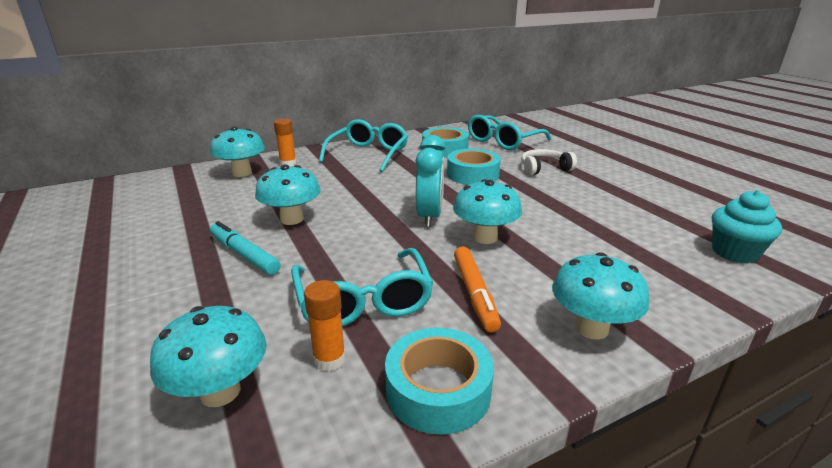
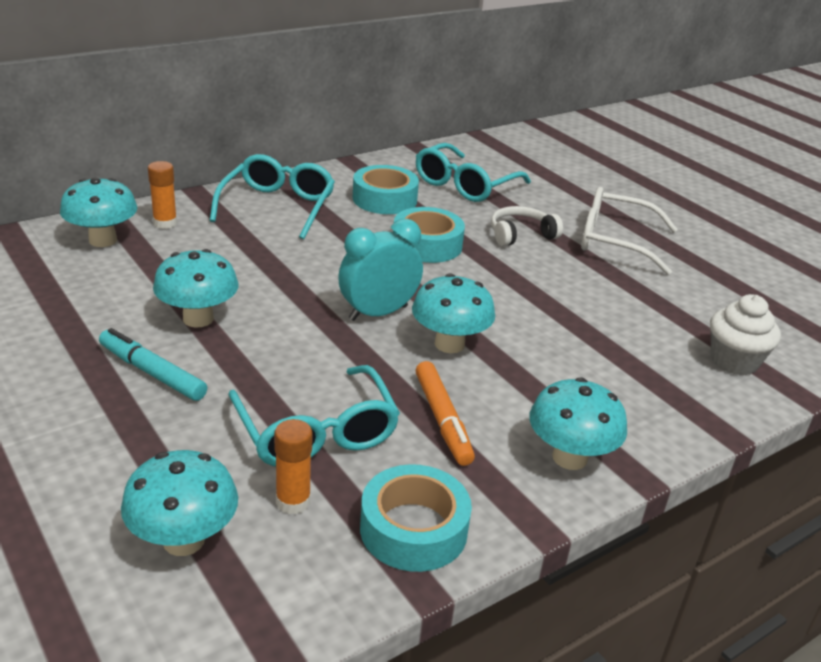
camera: 10 degrees left, 5 degrees up
(430, 216) = (378, 313): turquoise clock -> turquoise clock turned 120 degrees counterclockwise
(617, 172) = (614, 241): none -> white glasses
(734, 252) = (734, 361): turquoise cupcake -> white cupcake

